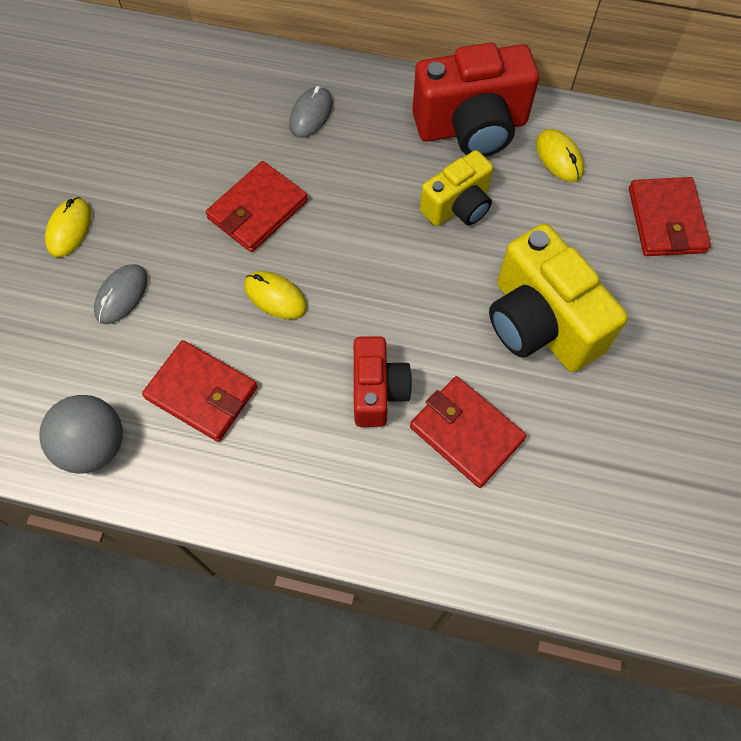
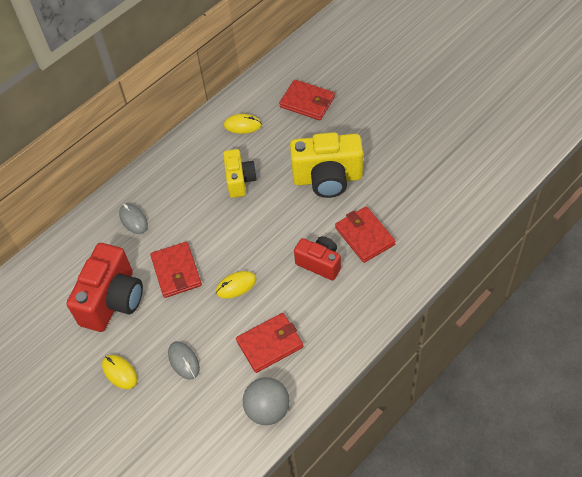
camera: 55 degrees left, 10 degrees down
(466, 433) = (365, 236): red wallet -> red wallet turned 75 degrees clockwise
(471, 127) = (197, 152): red camera -> red camera (113, 300)

